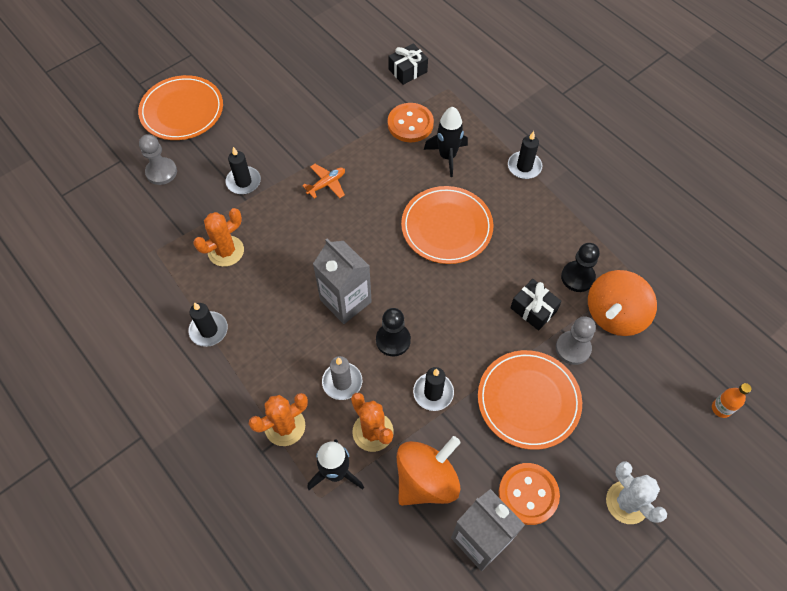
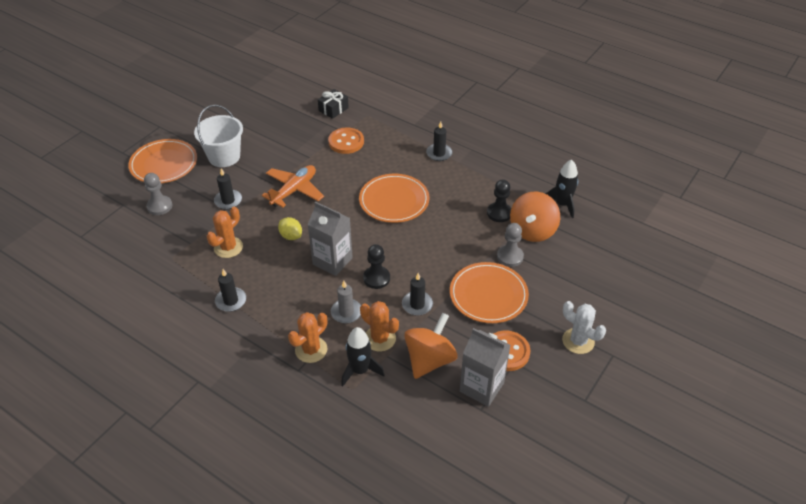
camera: 15 degrees left, 15 degrees down
(255, 115) = (224, 157): none -> white bucket
(305, 251) = (291, 236): none -> yellow lemon
(326, 184) = (294, 190): orange plane -> orange plane, size x1.79
(447, 156) = (380, 157): black rocket -> black rocket (562, 204)
(533, 309) = (474, 239): black gift -> none
(721, 408) = (624, 271): orange bottle -> none

